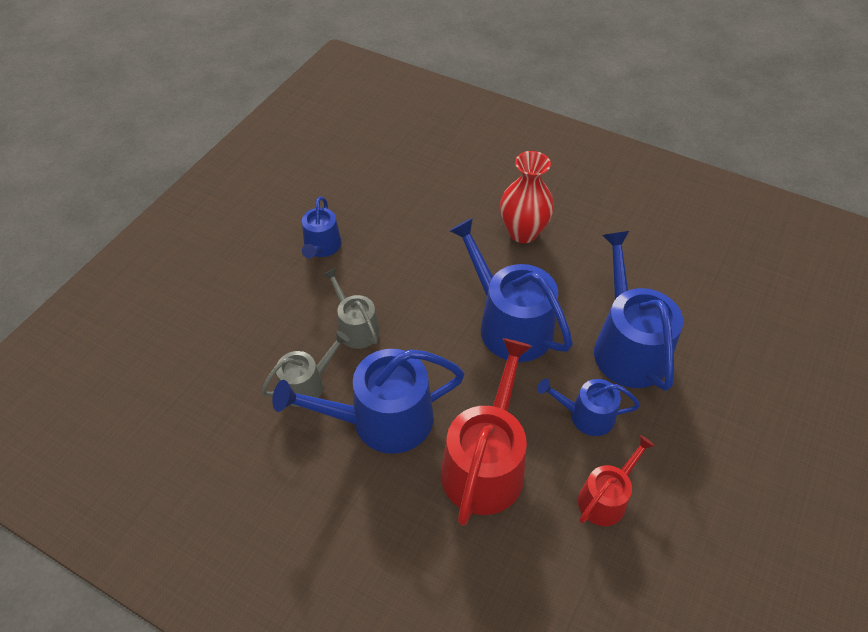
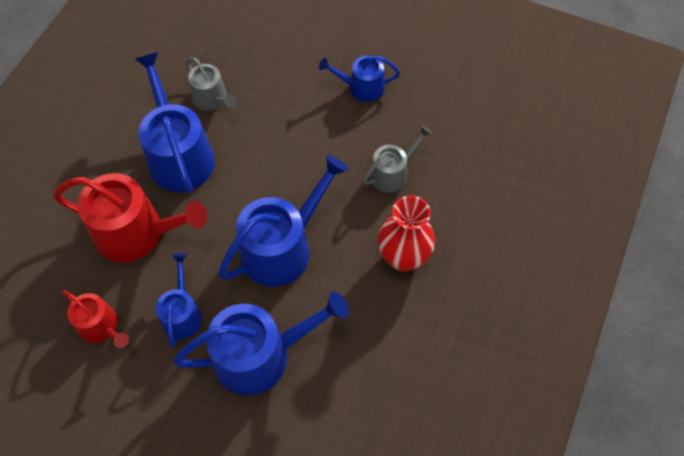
camera: 85 degrees right, 10 degrees up
(355, 327) = (271, 125): grey watering can -> grey watering can (392, 173)

